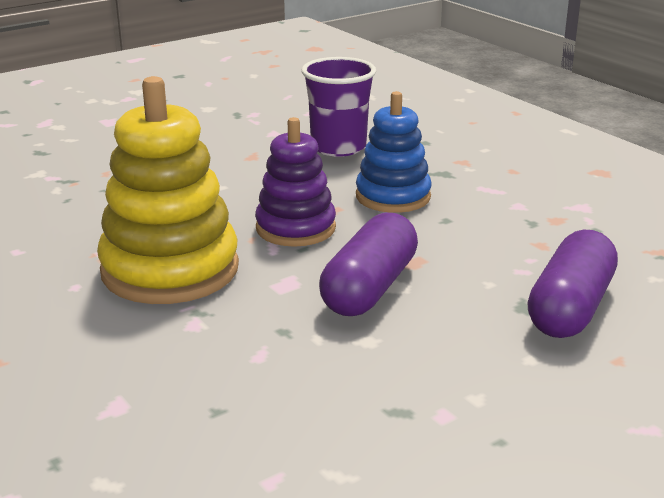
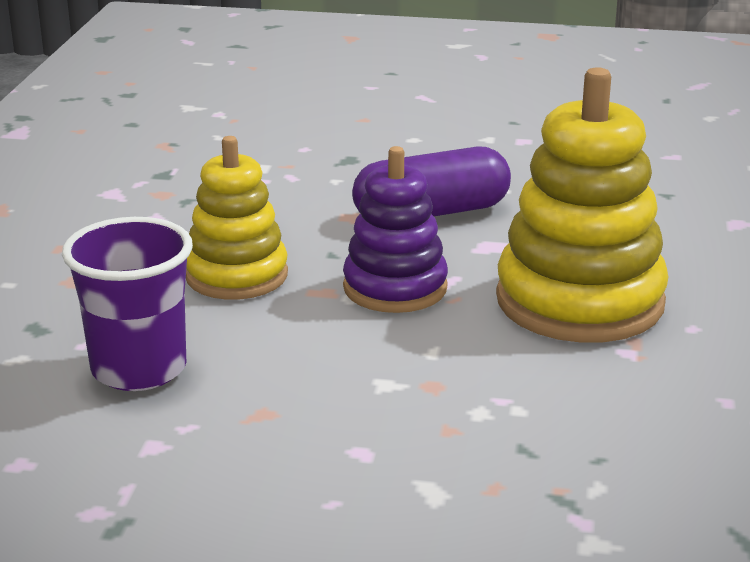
camera: 135 degrees left, 0 degrees up
(393, 196) = (236, 275): blue stacking toy -> yellow stacking toy
(570, 308) = (321, 146): purple capsule -> none

